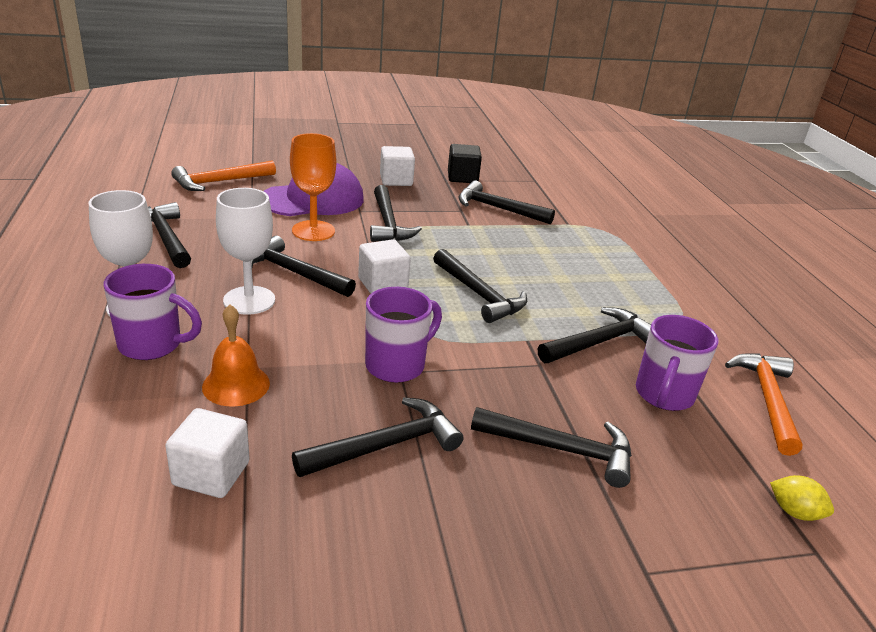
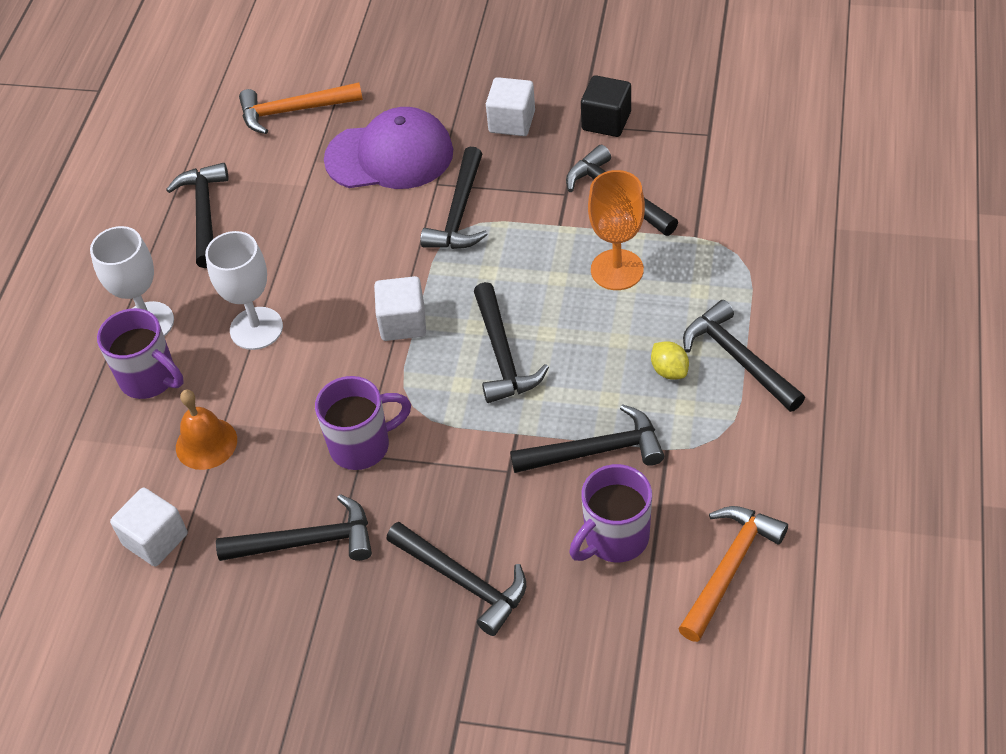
camera: 30 degrees right, 20 degrees up
(294, 273) = (317, 291): black hammer -> black hammer (738, 359)
(313, 231) = (366, 218): orange goblet -> orange goblet (617, 270)
(794, 512) = (641, 701): yellow lemon -> yellow lemon (669, 370)

